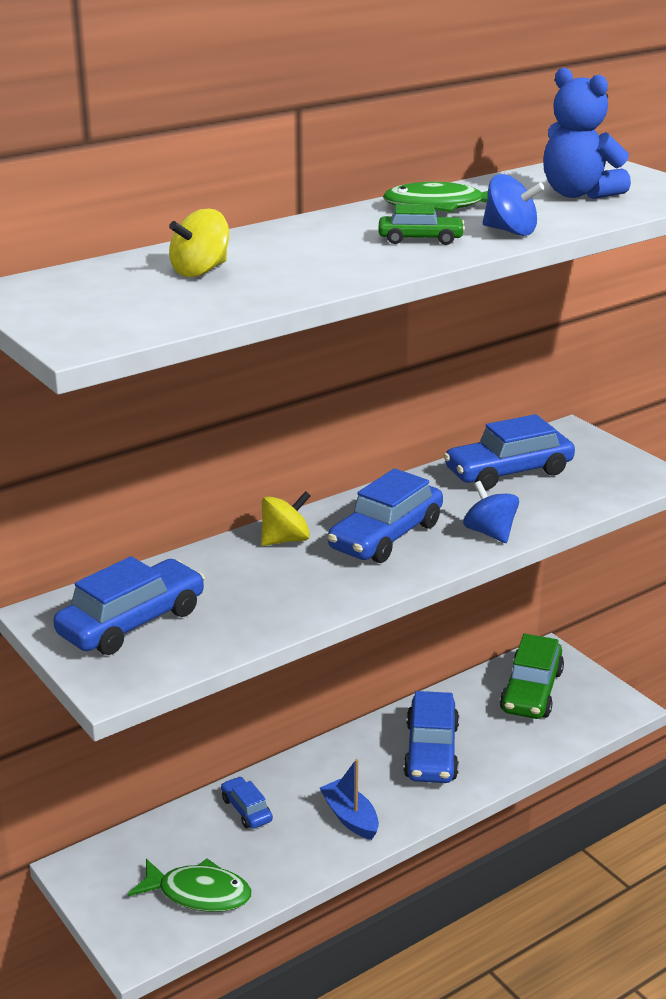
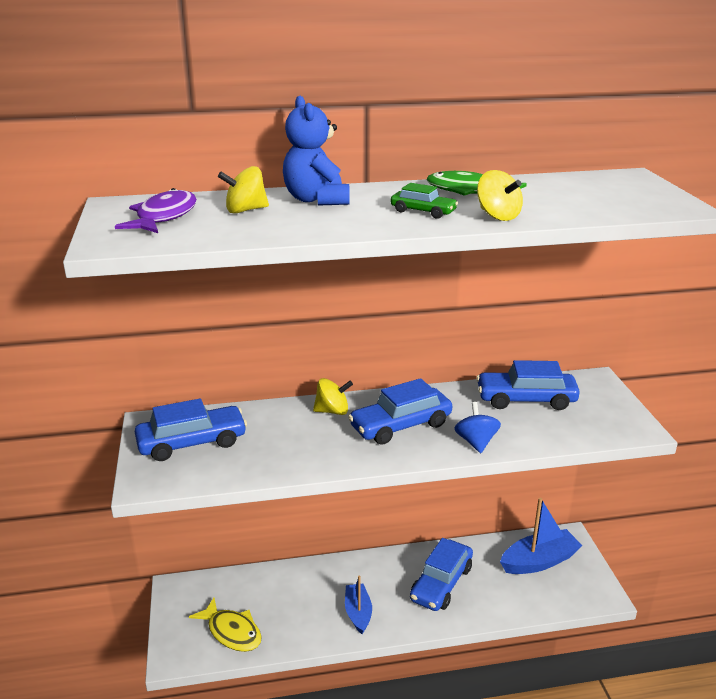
camera: 25 degrees right, 0 degrees up
(104, 296) = (164, 217): none -> purple fish
(198, 893) = (232, 632): green fish -> yellow fish
(246, 810) = (297, 584): blue car -> none
(510, 231) = (497, 216): blue spinning top -> yellow spinning top
(531, 691) = (539, 561): green car -> blue boat
(578, 194) = (588, 196): blue teddy bear -> blue teddy bear (316, 200)

